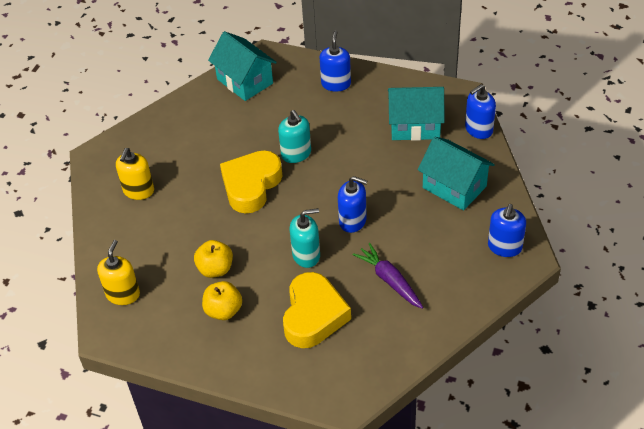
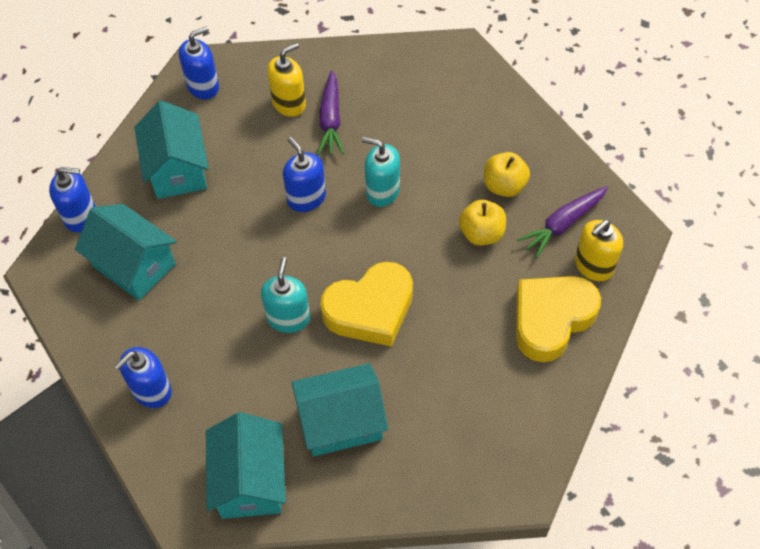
camera: 145 degrees left, 10 degrees up
(138, 191) = (500, 391): yellow soap dispenser -> yellow soap dispenser (289, 103)
(162, 309) = (563, 224): none -> purple carrot
(219, 127) = (341, 422): none -> turquoise house
(313, 315) = (425, 131): yellow heart -> yellow heart (551, 319)

